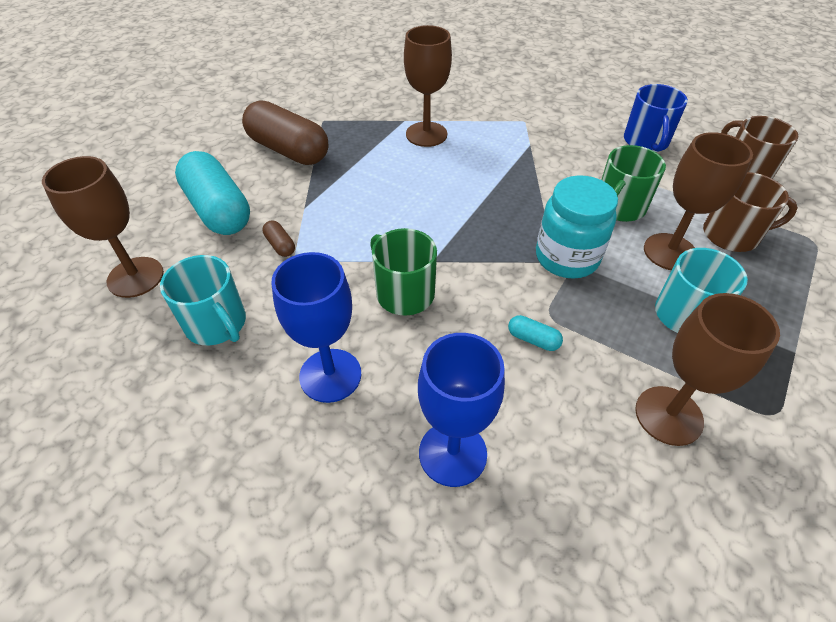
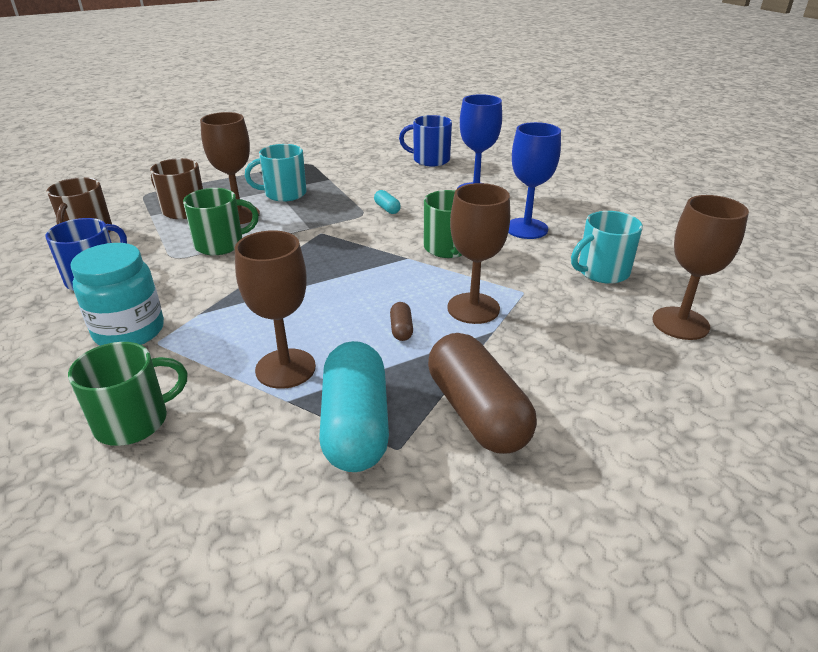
camera: 150 degrees left, 15 degrees down
(217, 324) = (602, 272): turquoise mug -> turquoise mug turned 105 degrees counterclockwise
(218, 210) = (591, 361): turquoise capsule -> turquoise capsule (355, 425)
(280, 245) = (532, 306): brown capsule -> brown capsule (401, 329)
(471, 88) = (133, 421): none -> green mug
(566, 258) = (309, 232): turquoise jar -> turquoise jar (129, 331)
(616, 550) = (430, 160): none -> blue mug
(668, 415) = (356, 174): brown goblet -> brown goblet (473, 308)

